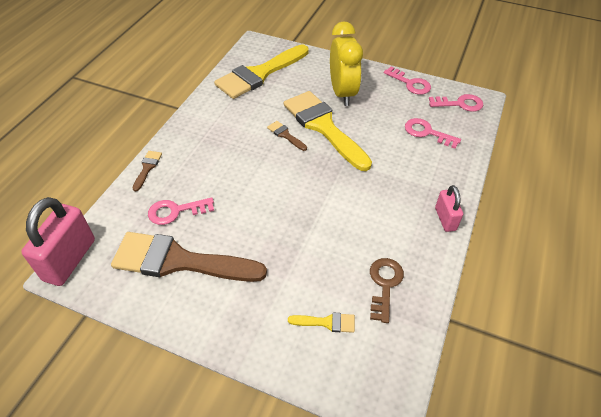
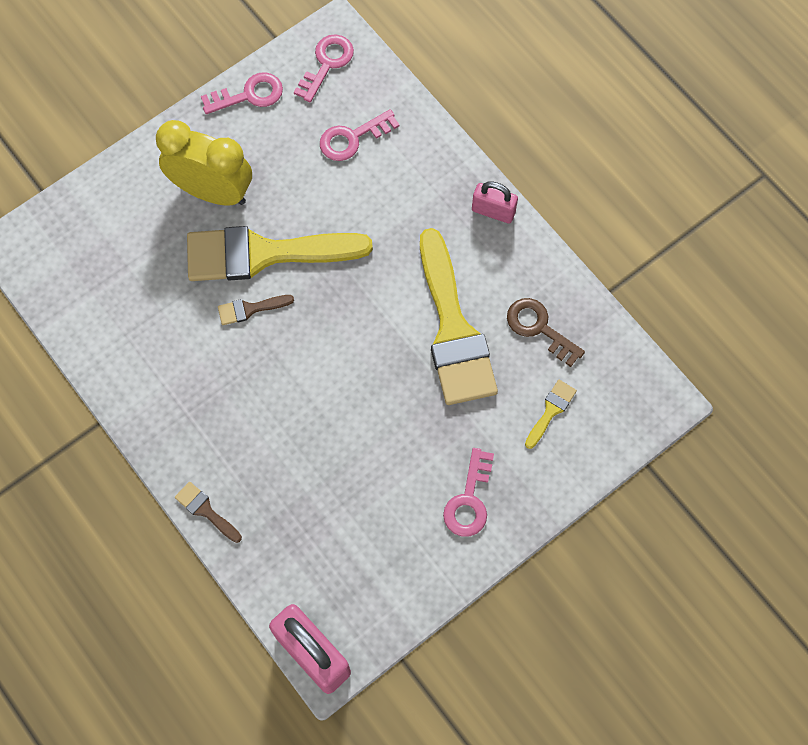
camera: 60 degrees left, 20 degrees up
(176, 211) = (306, 503): pink key -> pink key (469, 500)
(179, 261) = (386, 528): brown brush -> none
(259, 74) = (97, 278): yellow brush -> yellow brush (453, 329)

